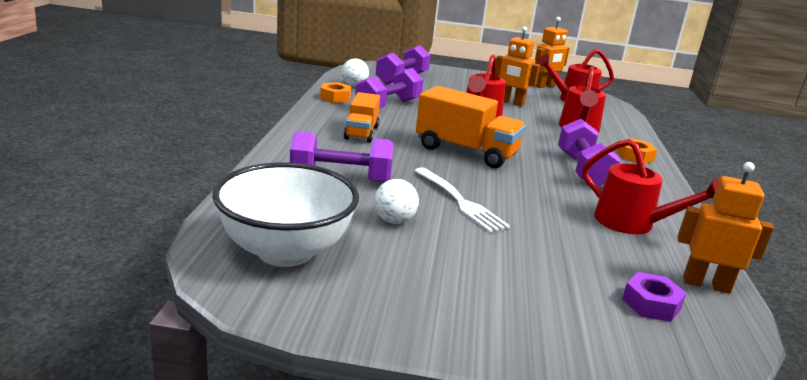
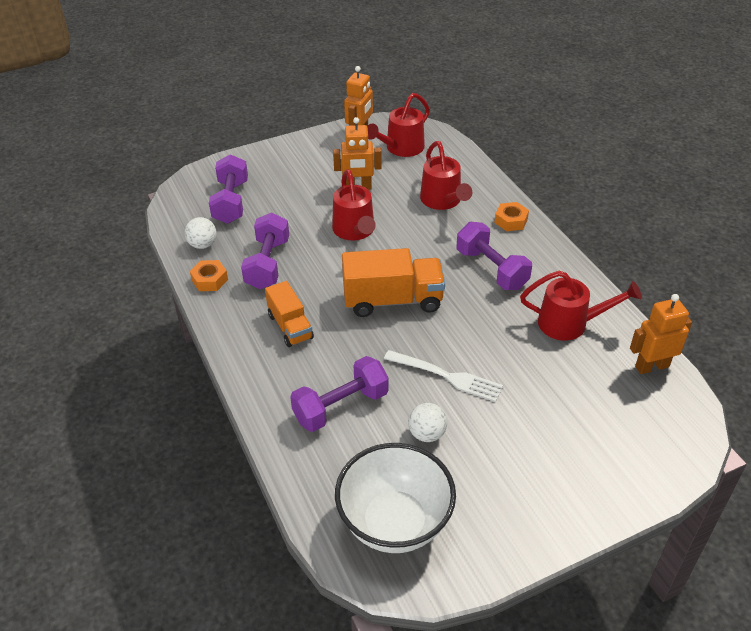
camera: 30 degrees left, 20 degrees up
(651, 304) = (636, 411): purple nut -> none

